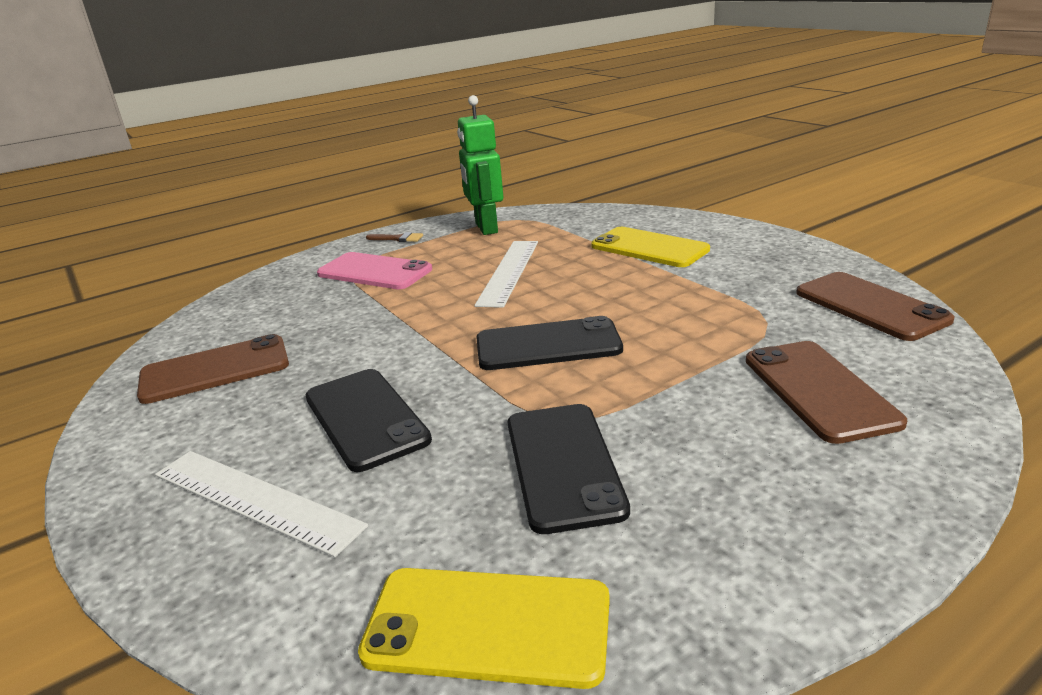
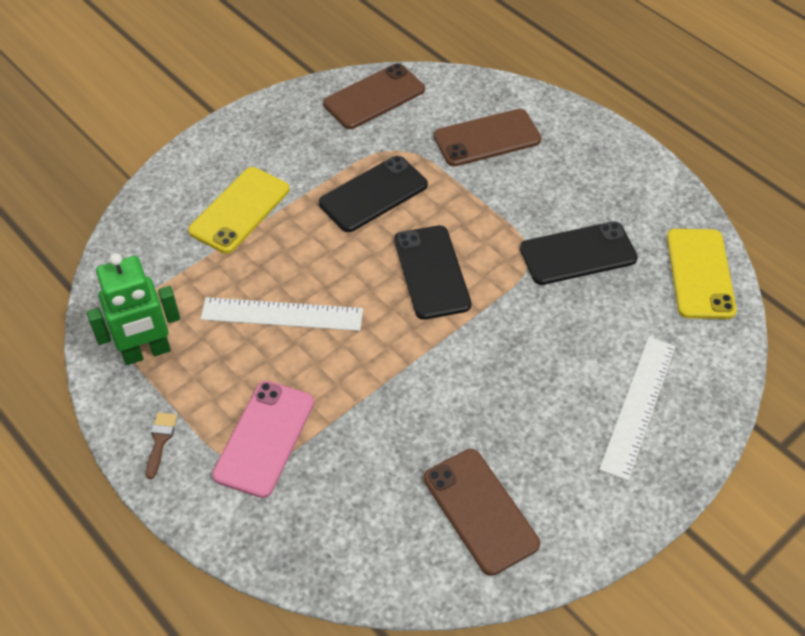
camera: 100 degrees left, 25 degrees up
(365, 418) = (542, 369): black phone -> black phone (373, 194)

